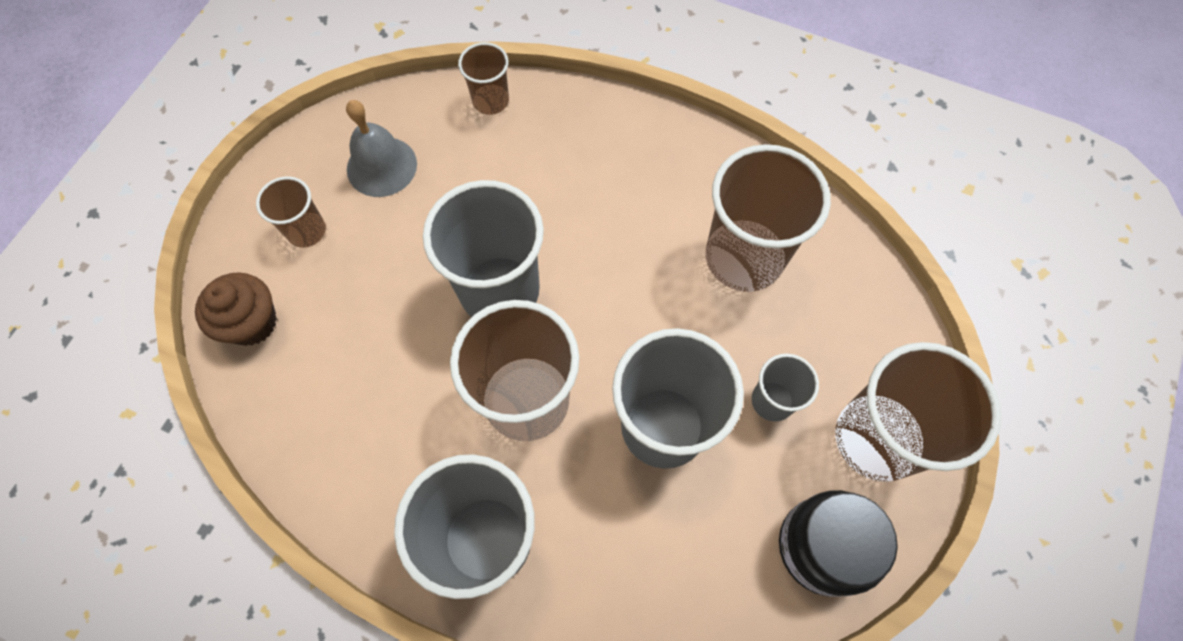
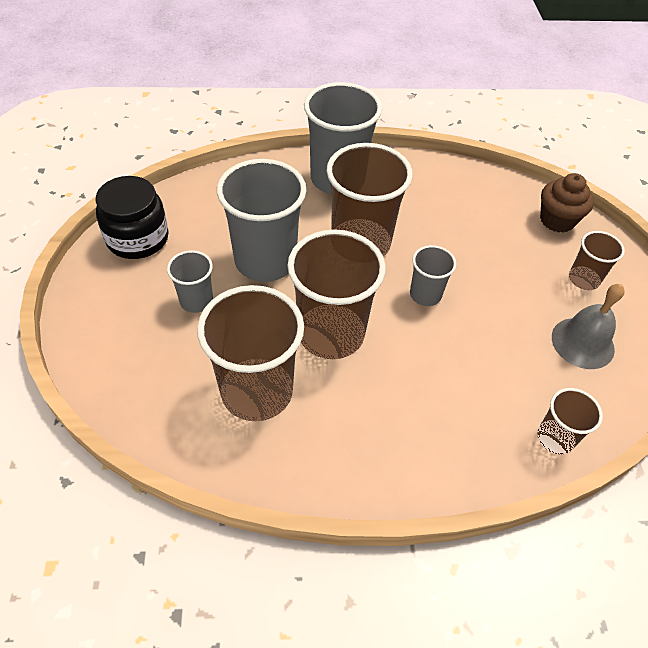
camera: 150 degrees right, 15 degrees down
(499, 291) = (425, 294): grey cup -> grey cup, size x0.51
(876, 439) = (113, 305): brown cup -> brown cup (331, 333)

